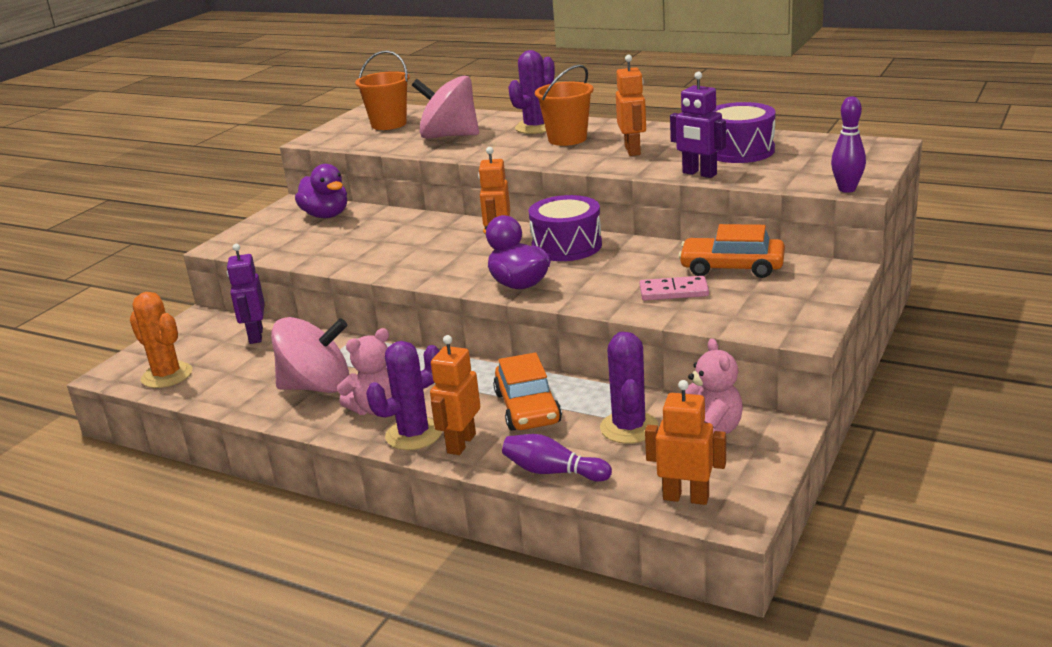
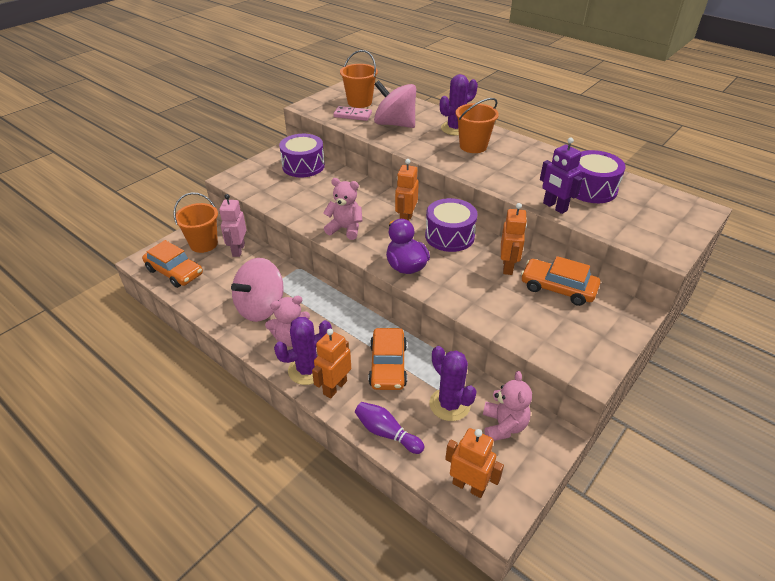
camera: 10 degrees right, 15 degrees up
(167, 375) = (174, 272): orange cactus -> orange car
(199, 339) = (203, 244): none -> orange bucket
(255, 336) = (238, 250): purple robot -> pink robot
(317, 387) = (261, 307): pink spinning top -> pink spinning top turned 120 degrees clockwise
(326, 215) = (303, 166): purple duck -> purple drum
(416, 264) = (345, 229): none -> pink teddy bear
(629, 428) = (449, 404): purple cactus -> purple cactus turned 45 degrees counterclockwise
(633, 150) = (515, 169): orange robot -> orange robot (508, 267)
(673, 292) = (509, 303): pink domino -> pink domino (352, 115)
(847, 189) = (659, 252): purple bowling pin -> none

